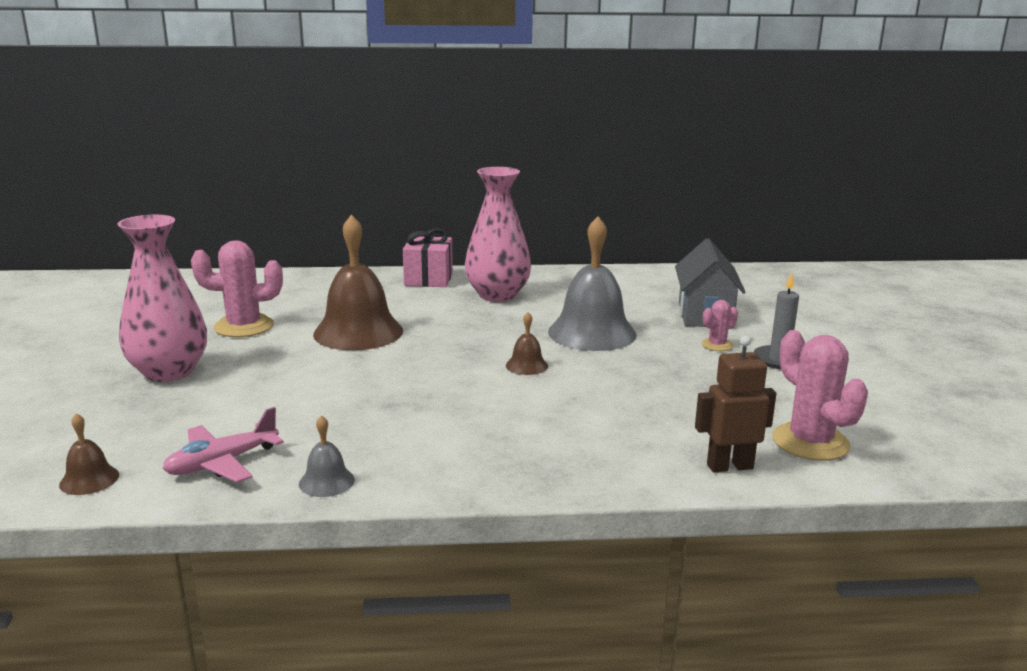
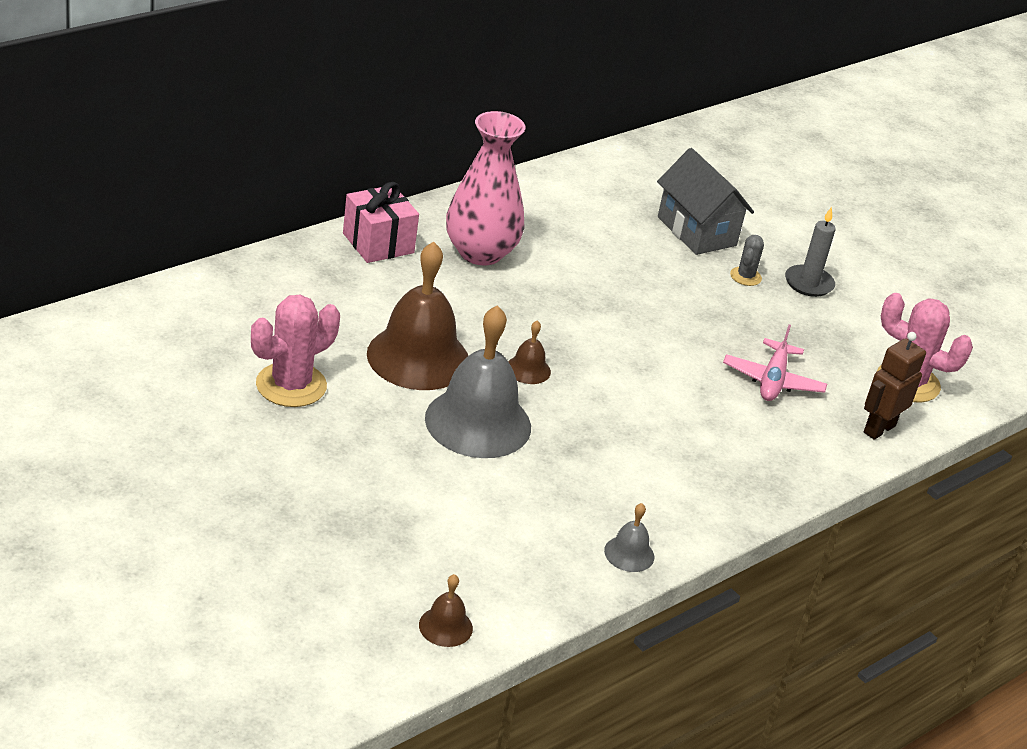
camera: 40 degrees left, 15 degrees up
(169, 372) = (315, 477): pink vase -> none
(222, 463) = (525, 567): pink plane -> pink plane (772, 381)
(526, 365) = (623, 357): brown bell -> brown bell (528, 369)
(592, 333) = (629, 290): grey bell -> grey bell (478, 422)
(717, 345) = (745, 276): pink cactus -> grey cactus

